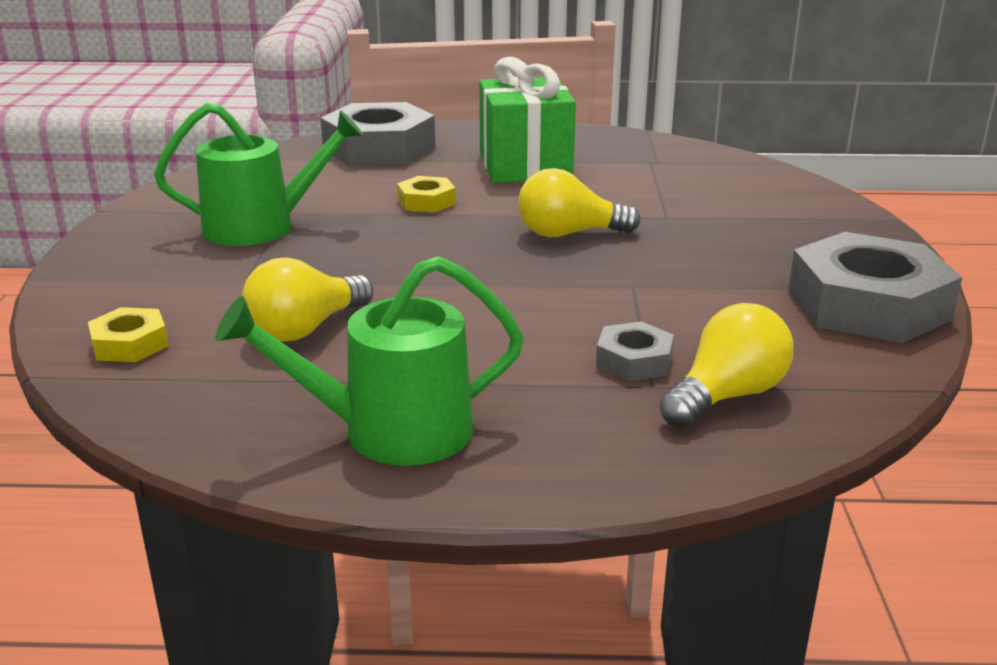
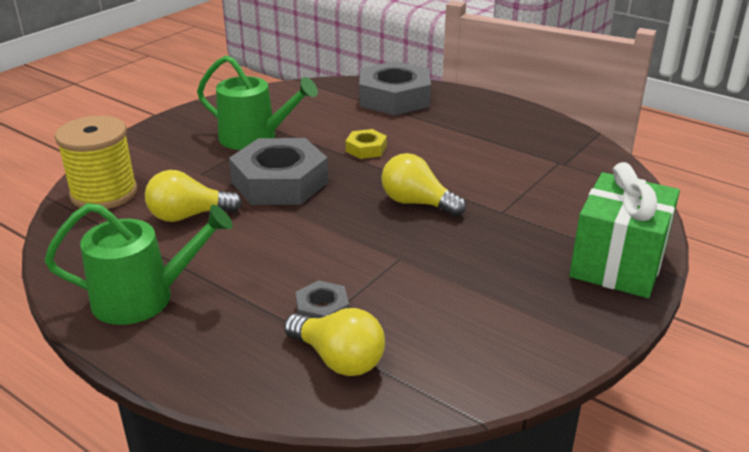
camera: 35 degrees right, 5 degrees up
(130, 344) = (104, 193): yellow nut -> yellow spool
(391, 431) = (143, 298): green watering can -> green watering can turned 150 degrees clockwise
(525, 166) = (466, 139): green gift -> green gift (618, 264)
(726, 396) = (338, 359): yellow light bulb -> yellow light bulb turned 45 degrees clockwise
(867, 305) = (535, 336): grey nut -> grey nut (279, 182)

